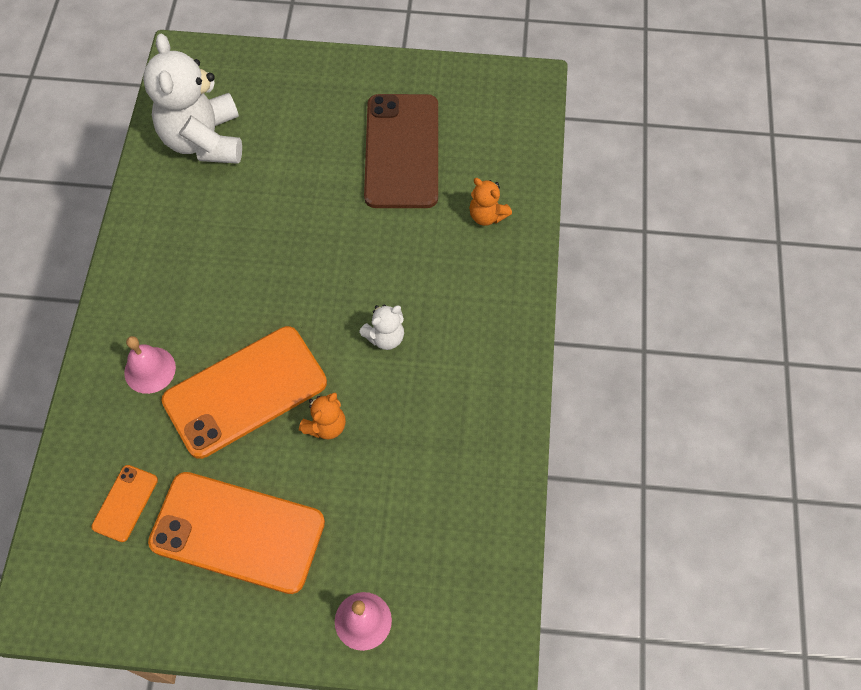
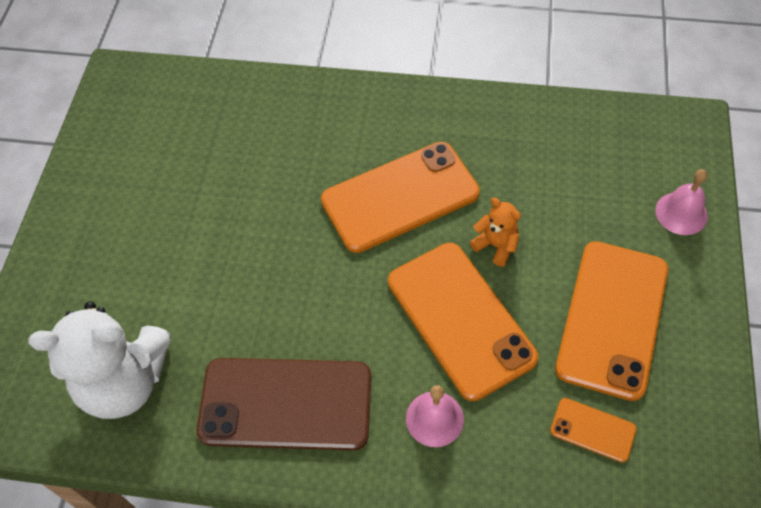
camera: 85 degrees left, 5 degrees down
(385, 337) = (400, 197): white teddy bear -> orange phone
(402, 151) = (180, 182): brown phone -> brown phone (286, 404)
(487, 215) = (270, 114): orange teddy bear -> none

